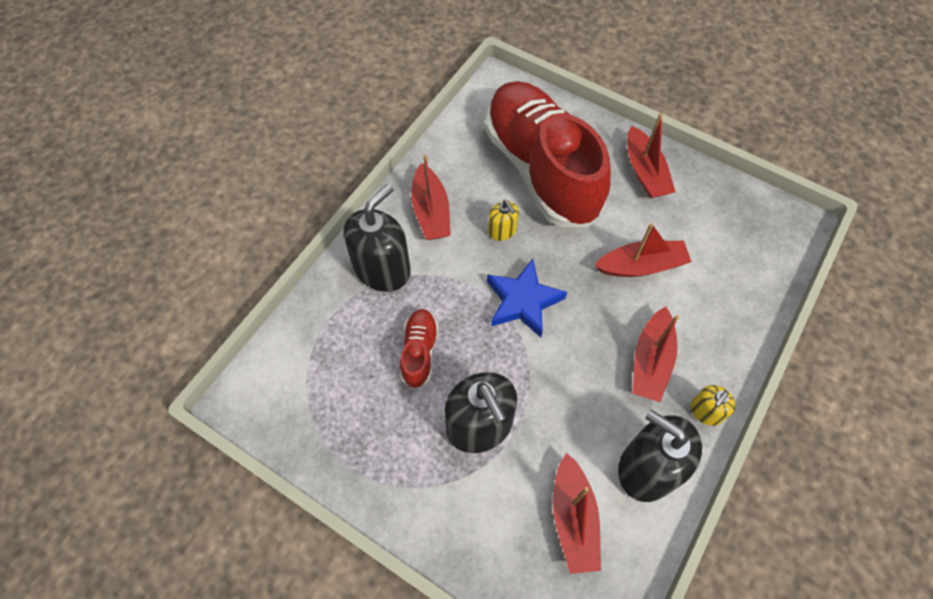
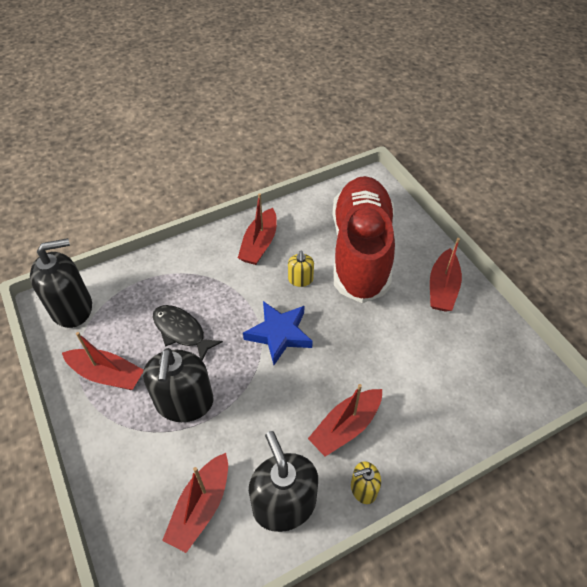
camera: 30 degrees right, 10 degrees down
(382, 269) = (198, 266): black soap dispenser -> black soap dispenser (72, 308)
(419, 352) = (181, 331): red shoe -> black fish
(641, 265) = (389, 353): red boat -> red boat (107, 374)

